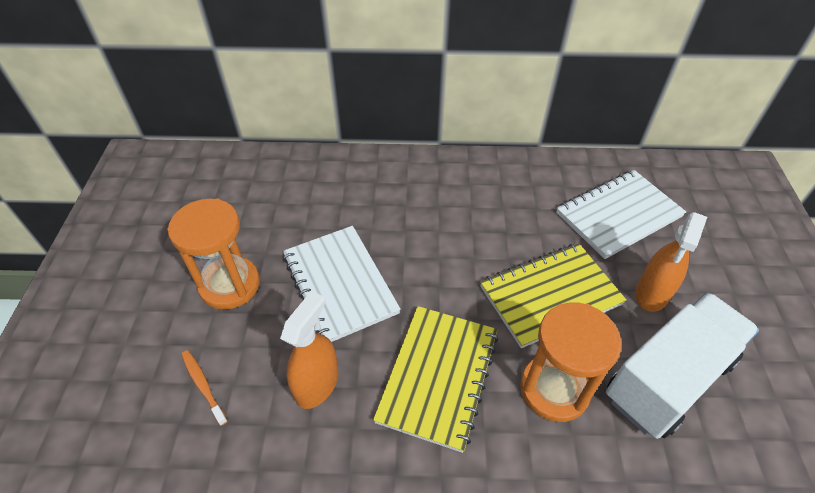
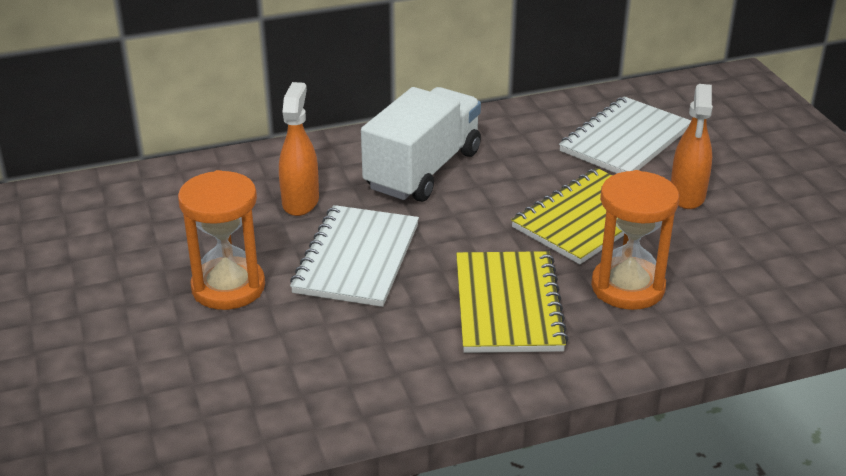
camera: 20 degrees left, 15 degrees down
(203, 385) = (258, 372): orange toothbrush -> none
(317, 384) = (384, 341): orange spray bottle -> orange spray bottle (300, 202)
(340, 284) = (357, 259): white notebook -> white notebook turned 60 degrees clockwise
(668, 379) = (730, 254): white truck -> white truck (423, 170)

